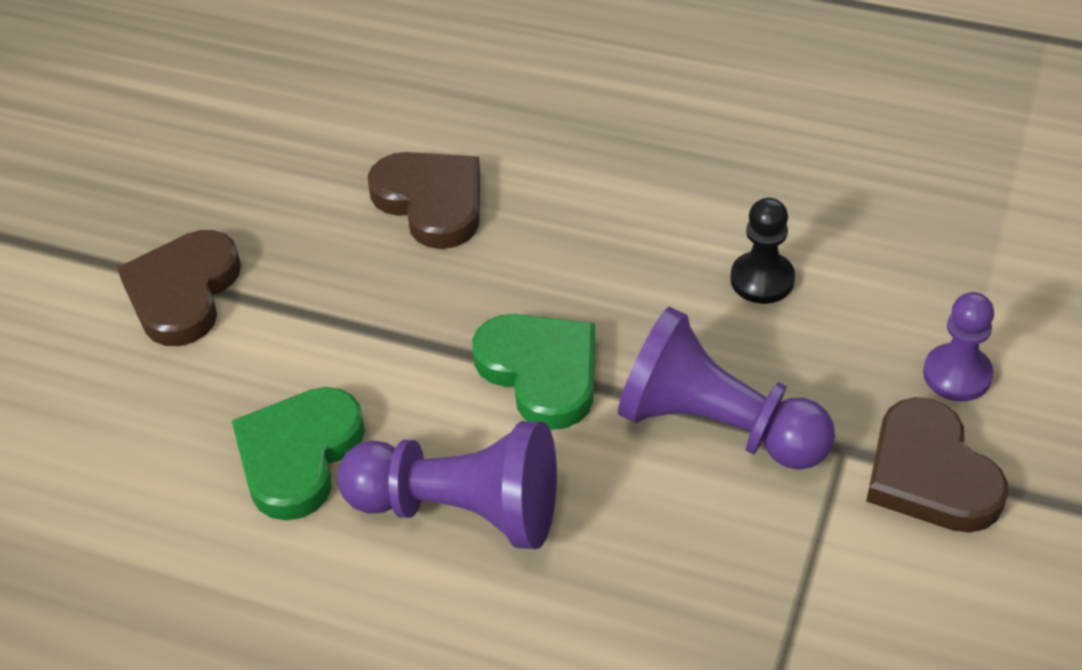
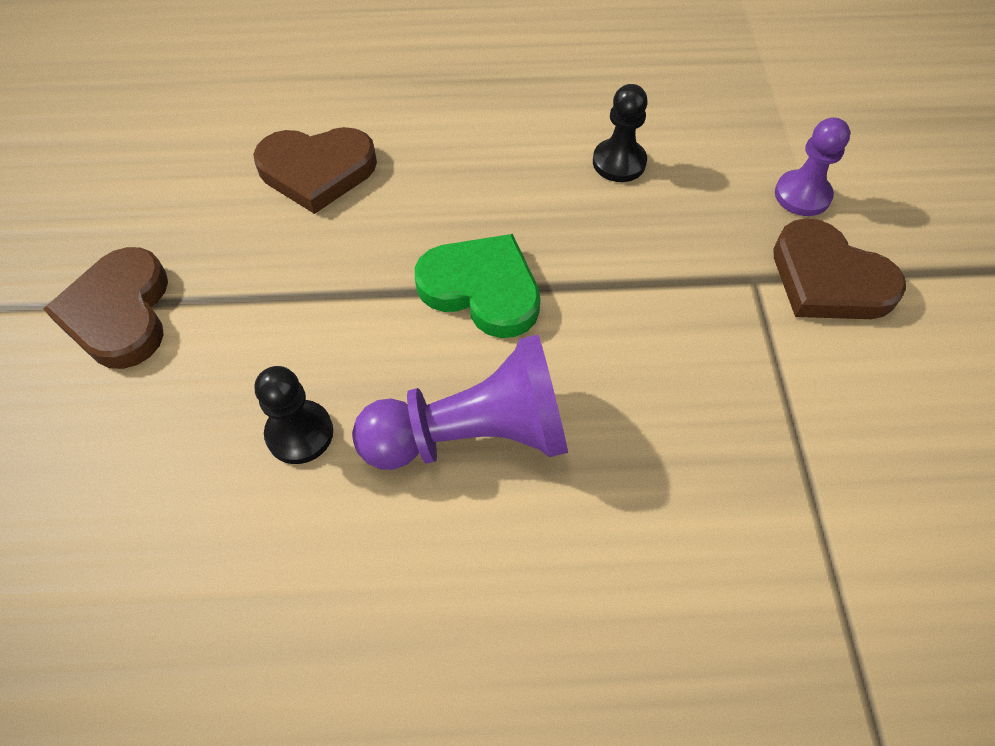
camera: 25 degrees left, 10 degrees up
(298, 455) = (300, 433): green heart -> black pawn
(431, 202) = (317, 171): brown heart -> brown heart turned 150 degrees clockwise
(717, 426) = (648, 291): purple pawn -> none

